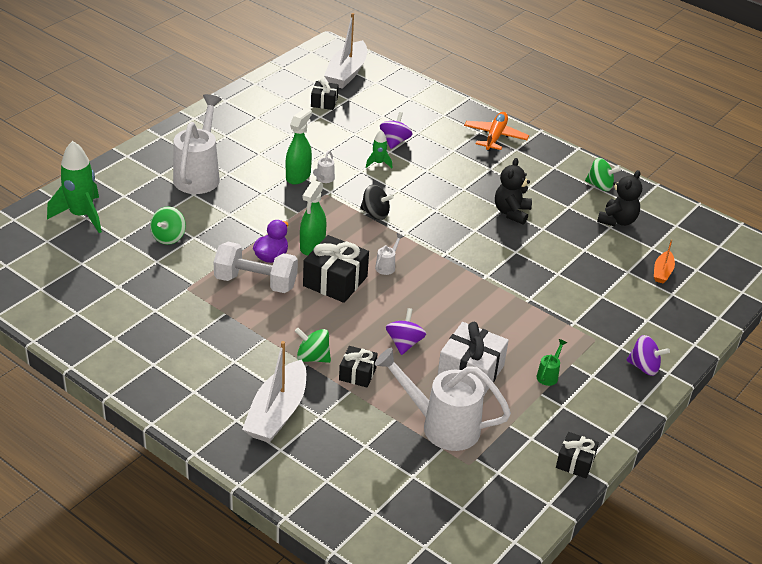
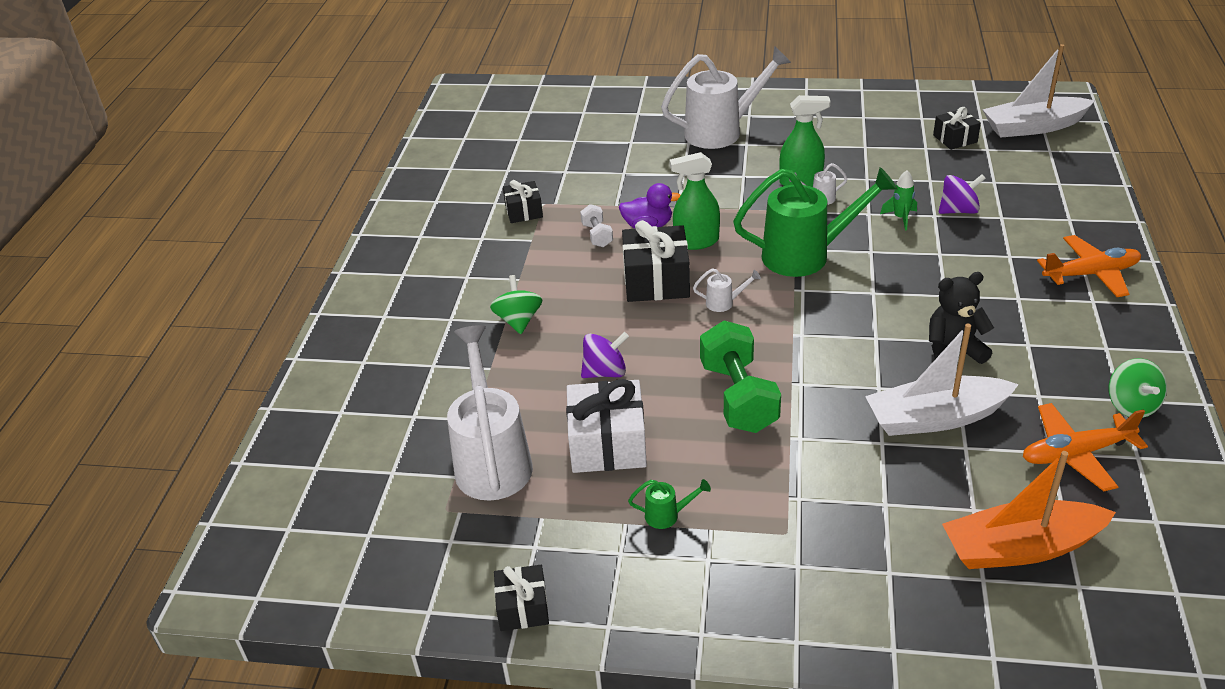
camera: 65 degrees right, 0 degrees up
(81, 215) = (583, 109): green rocket -> none
(168, 237) = (607, 160): green spinning top -> none
(255, 282) = (597, 235): white dumbbell -> white dumbbell, size x0.50
(277, 413) = (414, 336): white boat -> white boat (935, 418)
(357, 374) = (521, 361): black gift -> black gift (524, 211)
(375, 214) = (806, 255): black spinning top -> green watering can
(477, 303) = (738, 397): none -> green dumbbell
(617, 220) = (1076, 454): black teddy bear -> orange plane
(644, 367) = (780, 608): purple spinning top -> none
(662, 272) = (1020, 548): orange boat -> orange boat, size x1.98

